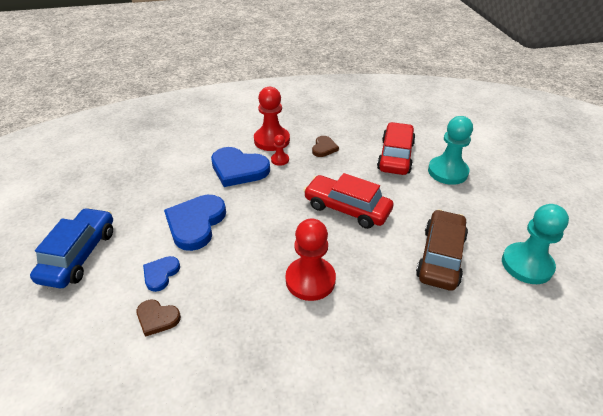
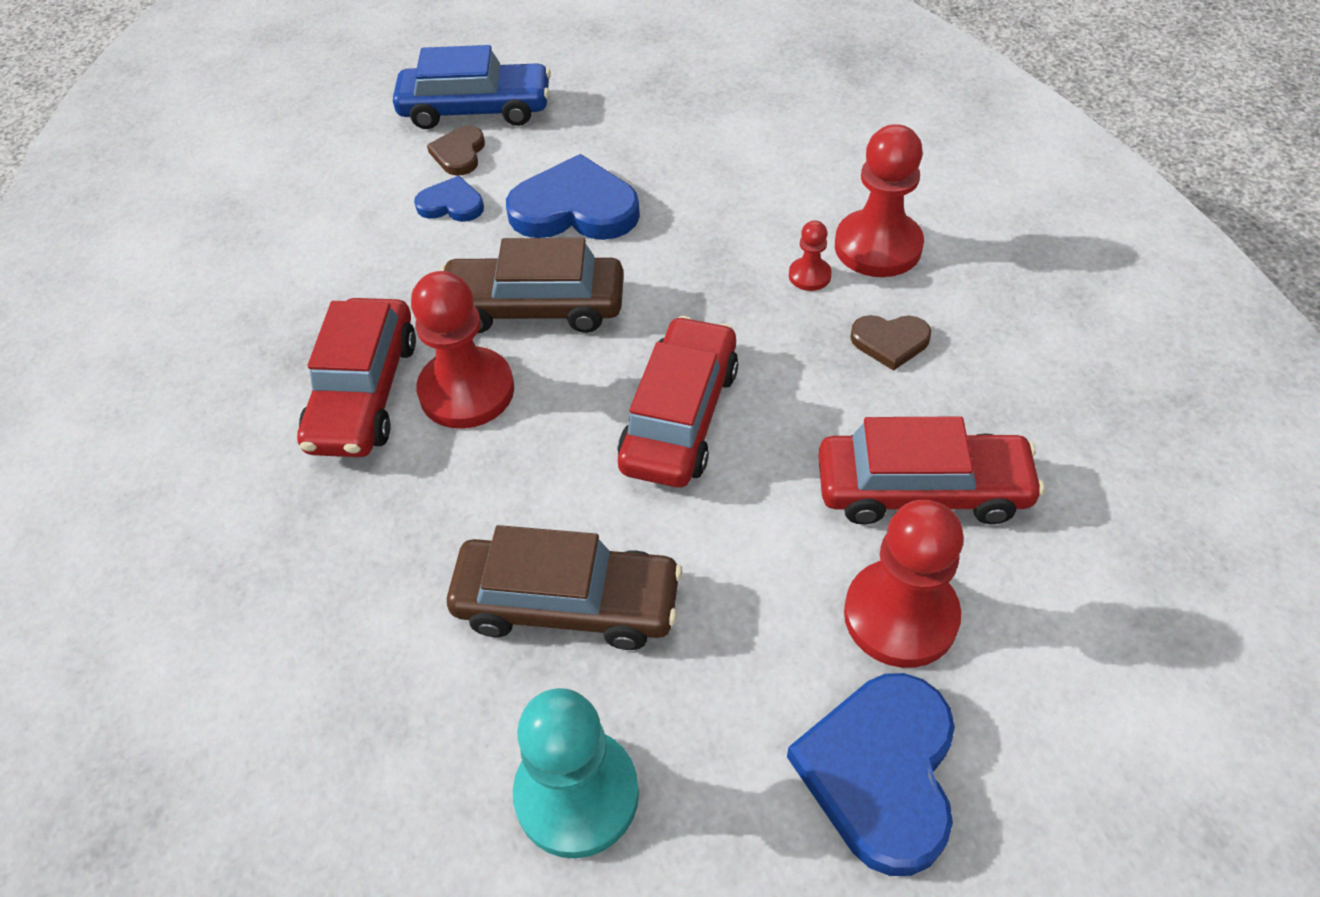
camera: 80 degrees right, 10 degrees up
(157, 318) = (366, 228): brown heart -> brown heart (459, 154)
(238, 169) = (750, 221): blue heart -> blue heart (880, 772)
(261, 247) = (534, 307): none -> brown car
(298, 326) = (364, 393): none -> red car
(447, 172) = (900, 616): turquoise pawn -> red pawn

